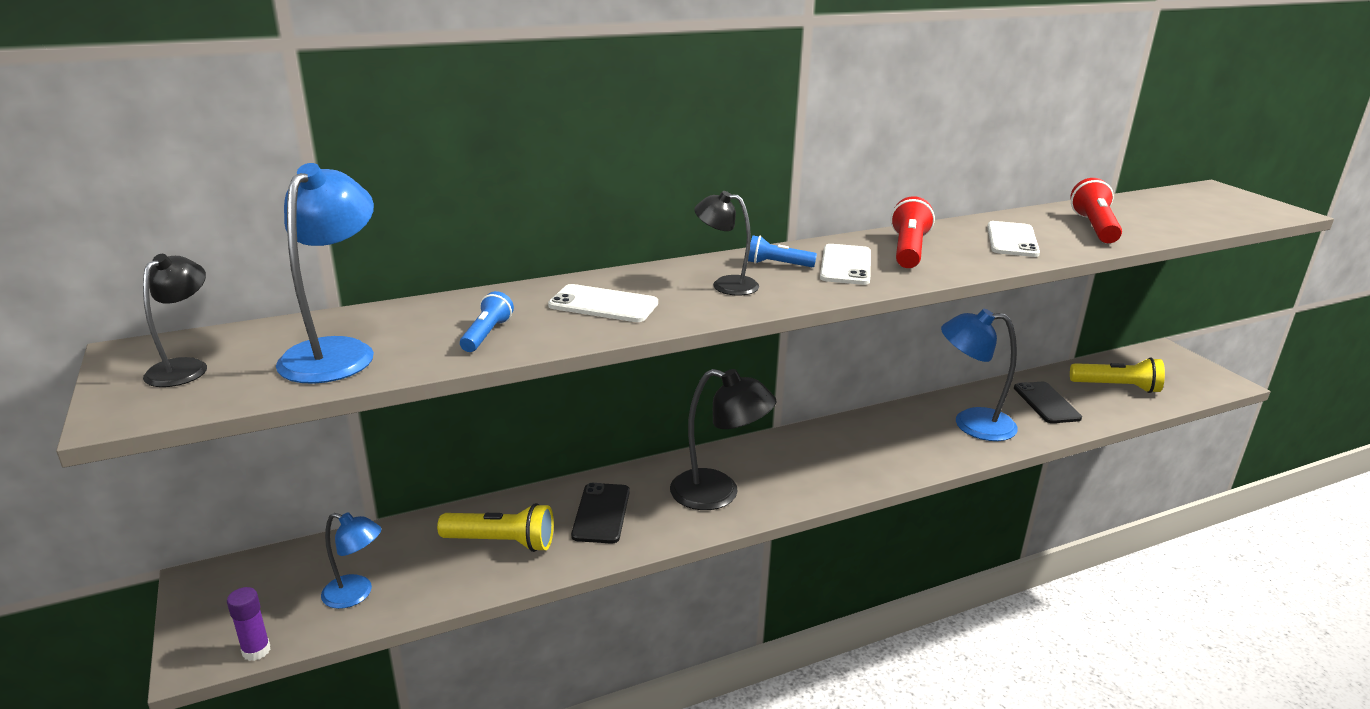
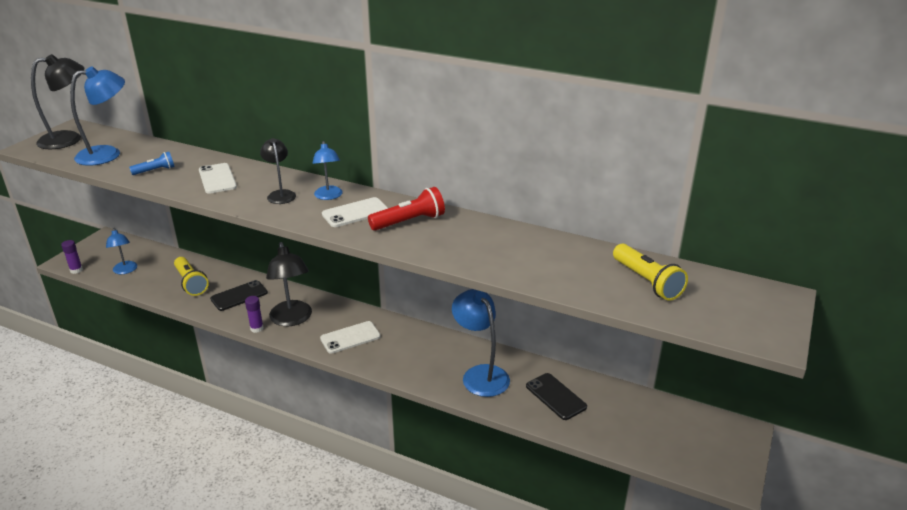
camera: 50 degrees right, 5 degrees up
(185, 367) = (69, 139): black lamp -> black lamp, size x1.66
(703, 528) = (257, 328): none -> purple glue stick
(777, 264) = (329, 196): blue flashlight -> blue lamp
(1012, 240) = (485, 246): white phone -> white phone (350, 337)
(1046, 403) = (556, 396): black phone -> black phone turned 75 degrees counterclockwise
(1094, 227) = (565, 267): red flashlight -> none
(1117, 387) = (632, 422): yellow flashlight -> yellow flashlight (647, 282)

